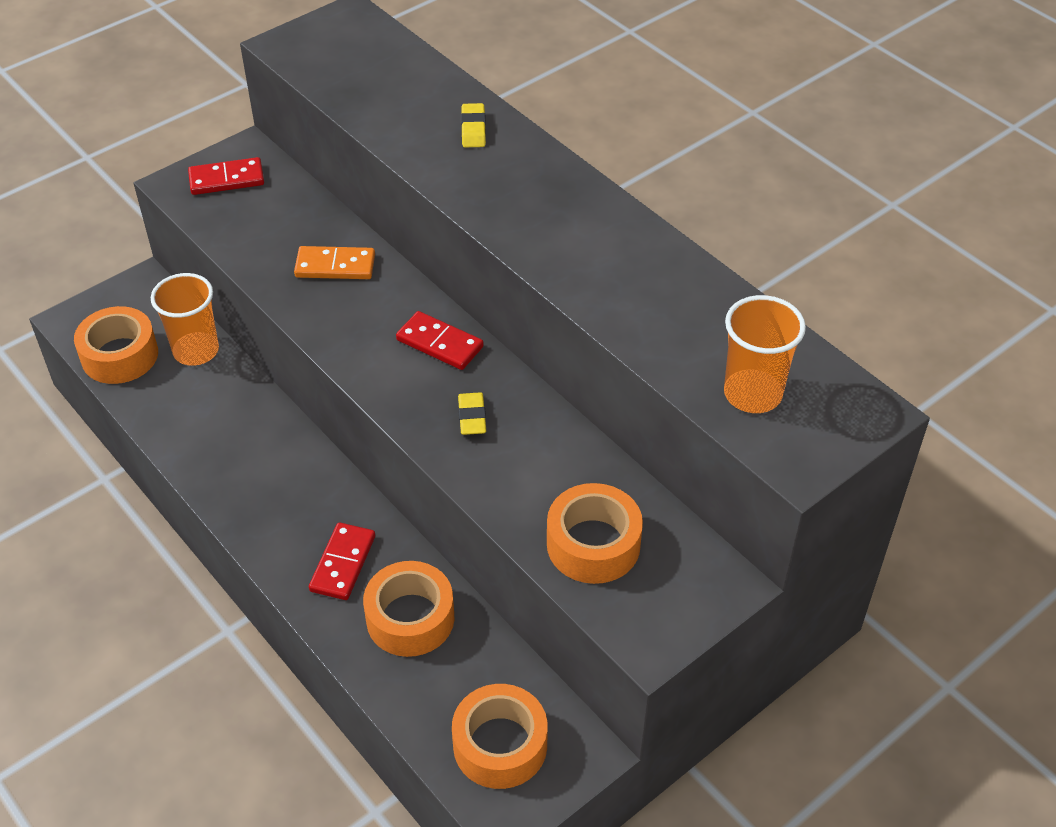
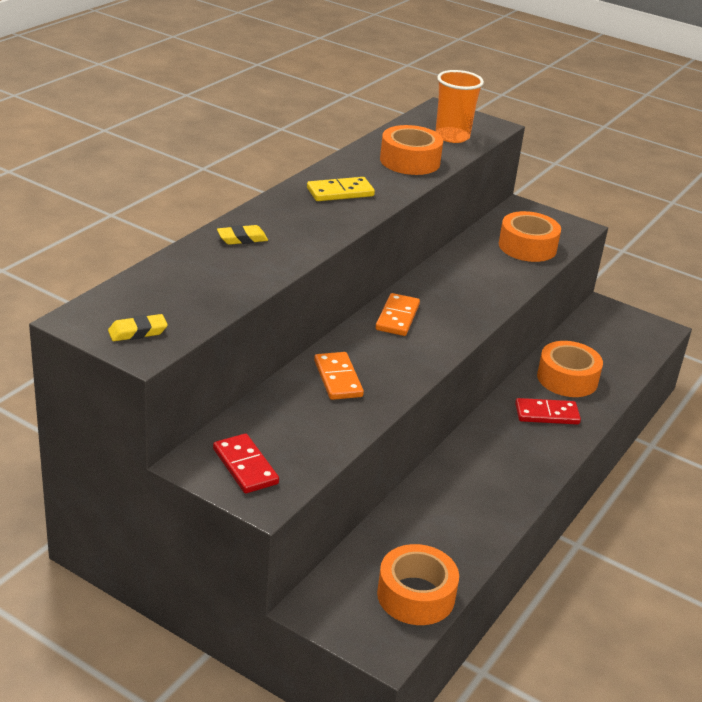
camera: 110 degrees left, 15 degrees down
(196, 351) = (385, 543): orange cup -> none
(439, 343) = (397, 317): red domino -> orange domino
(472, 417) = (458, 296): yellow eraser -> yellow eraser (137, 332)
(500, 745) = (623, 335): orange tape -> orange tape (410, 161)
(575, 228) = (340, 192): none -> yellow domino

